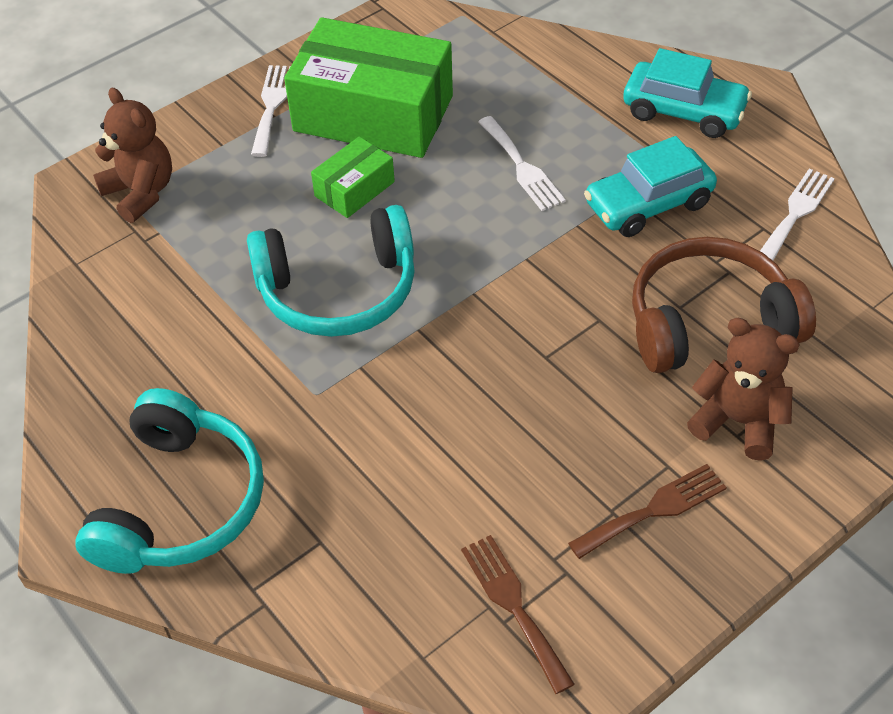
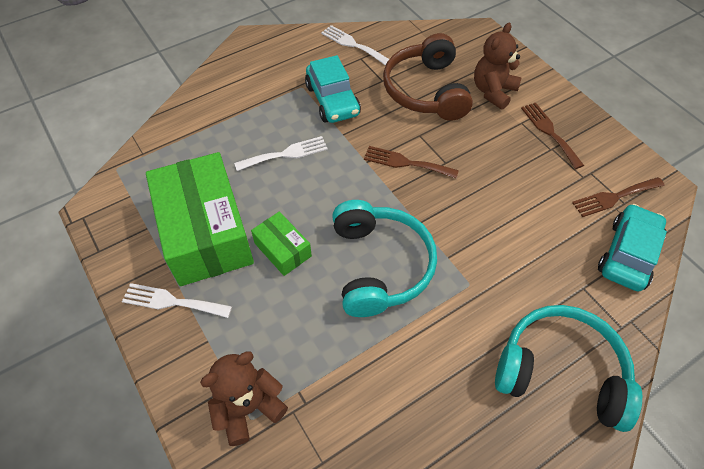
camera: 85 degrees left, 5 degrees up
(373, 114) = (206, 232): green box -> green box turned 45 degrees counterclockwise
(534, 306) = (406, 163): none -> brown fork
(683, 111) = (258, 73): turquoise car -> turquoise car (628, 254)

